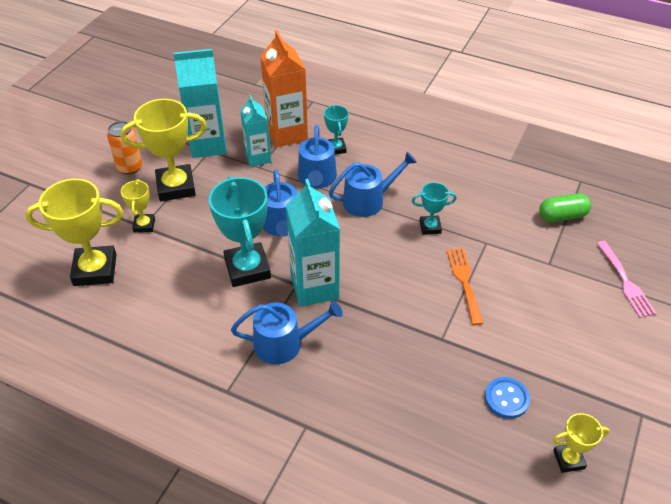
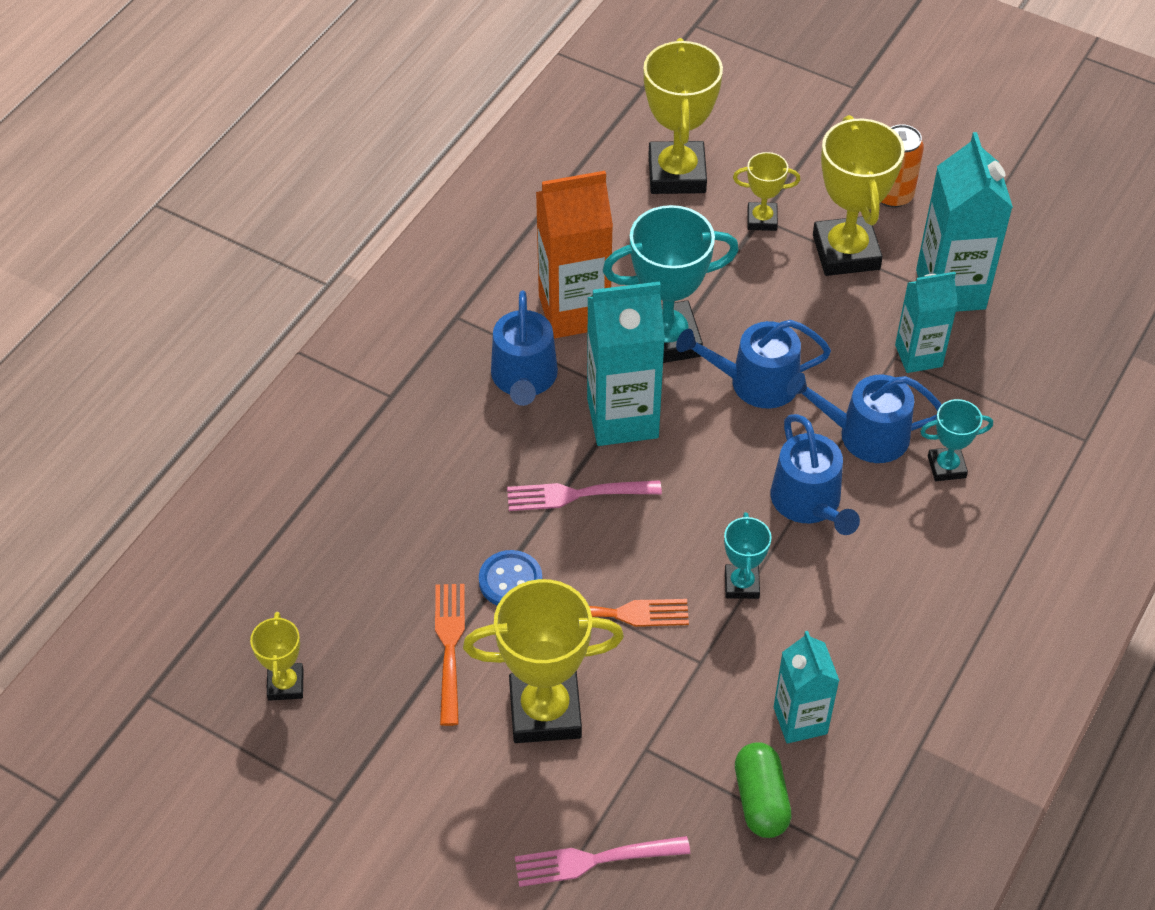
camera: 95 degrees right, 5 degrees up
(287, 133) = (986, 397): orange carton -> orange carton (574, 311)
(379, 306) = (578, 494): none -> pink fork
(506, 398) = (393, 629): blue button -> blue button (510, 581)
(510, 202) = (800, 720): none -> turquoise carton
(511, 364) = (450, 648): none -> orange fork
(541, 311) = (545, 711): none -> yellow trophy

